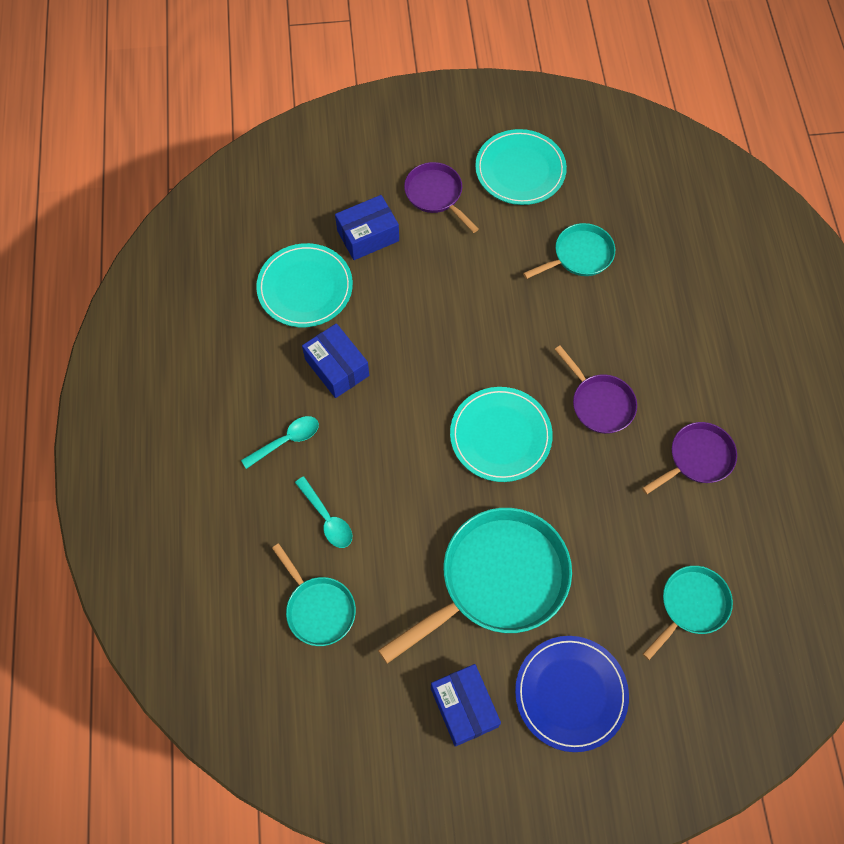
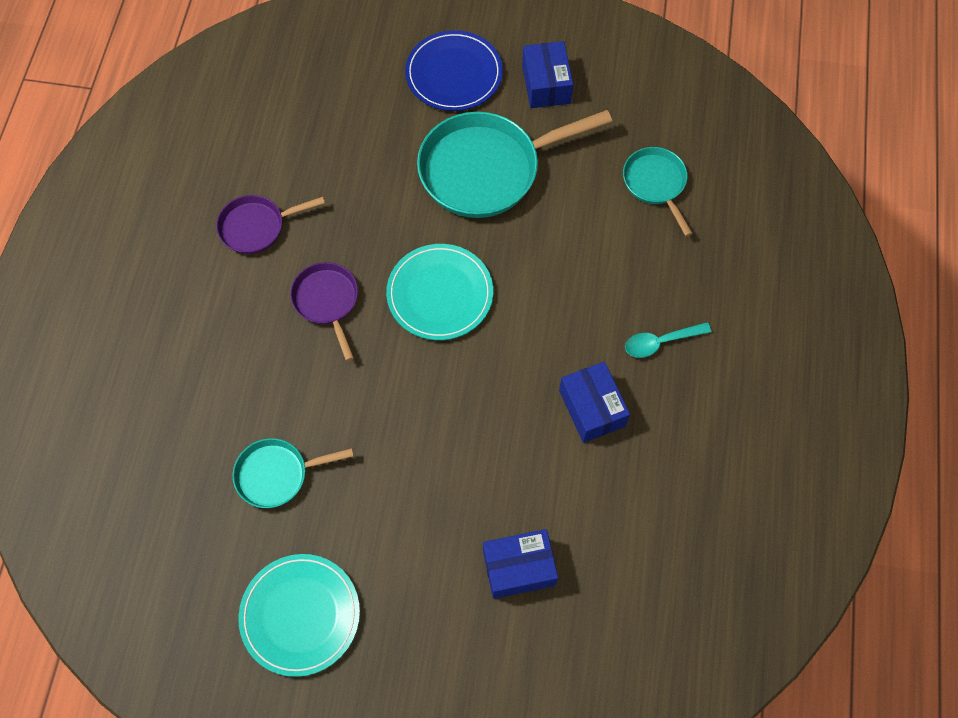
camera: 165 degrees left, 0 degrees up
(305, 287) = (609, 516): turquoise plate -> none
(327, 518) = (633, 257): turquoise spoon -> none
(436, 195) = (418, 606): purple pan -> none
(691, 606) = (324, 111): turquoise pan -> none

